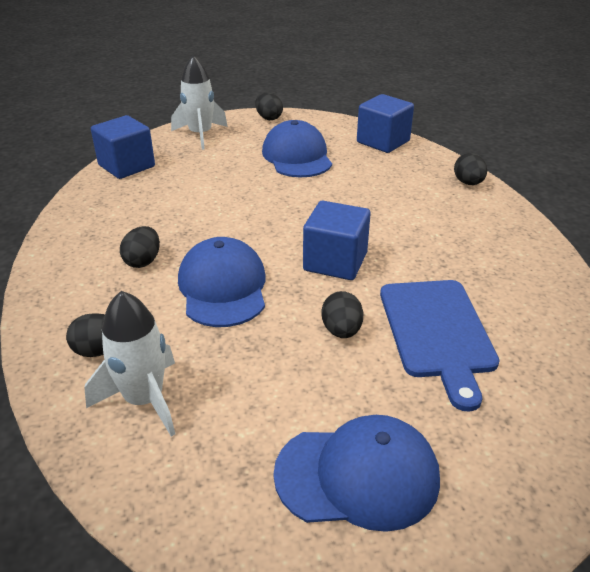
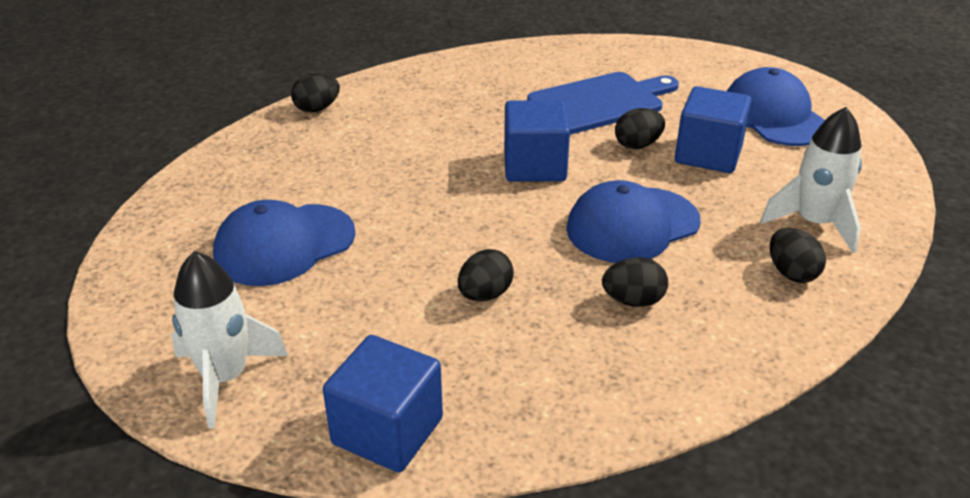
camera: 110 degrees left, 0 degrees up
(269, 118) = (129, 311): black egg -> black egg (485, 295)
(383, 142) = (211, 179): blue cube -> blue cube (708, 154)

